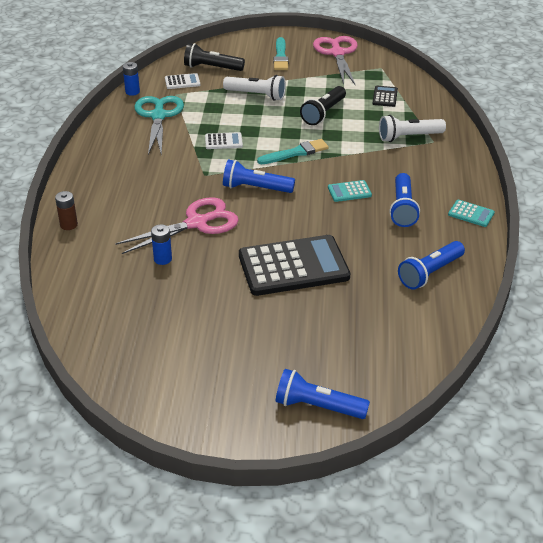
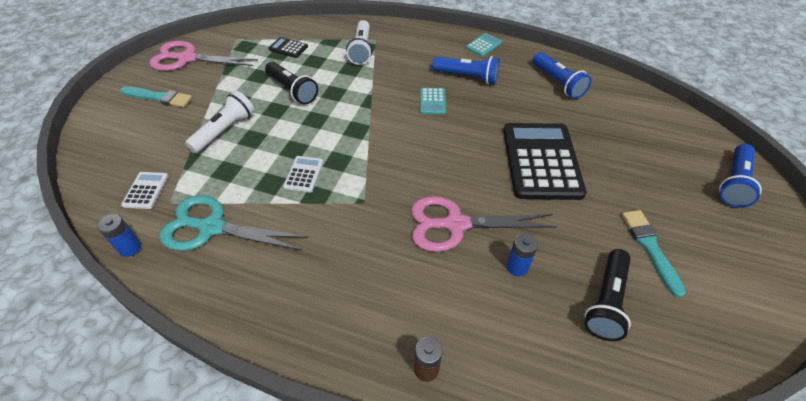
camera: 75 degrees left, 10 degrees up
(197, 223) = (455, 224): pink scissors -> pink scissors turned 75 degrees counterclockwise
(212, 68) = (135, 157): black flashlight -> black flashlight (606, 301)
(255, 188) = (405, 164): blue flashlight -> none
(295, 153) = (353, 123): turquoise brush -> turquoise brush (650, 248)

